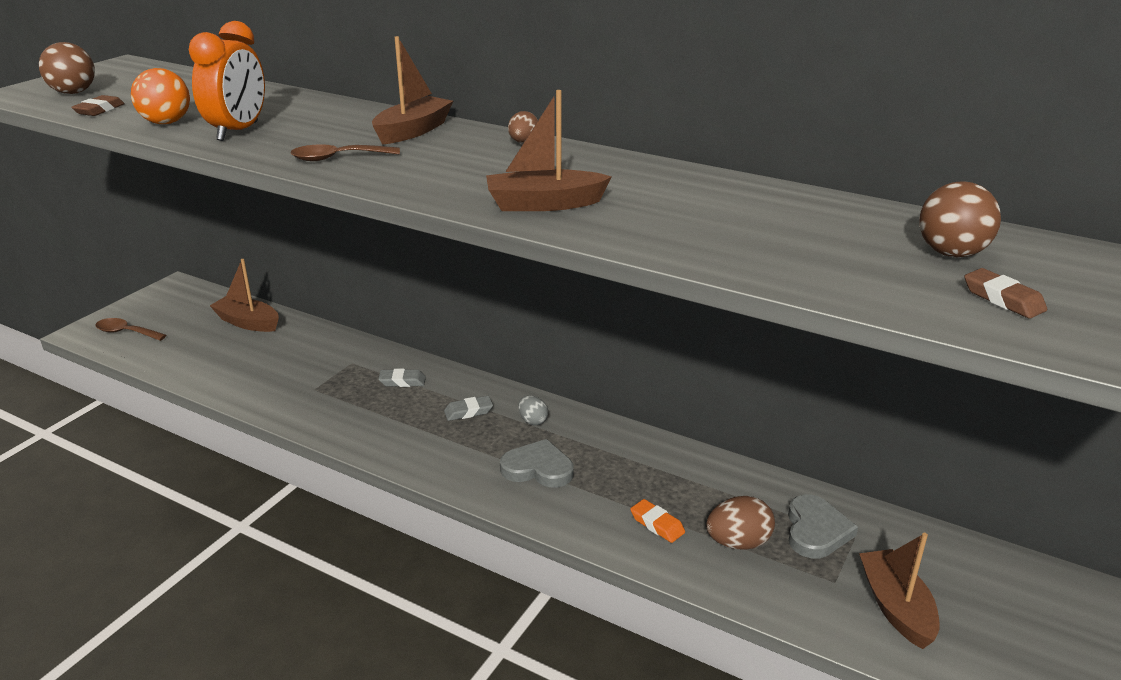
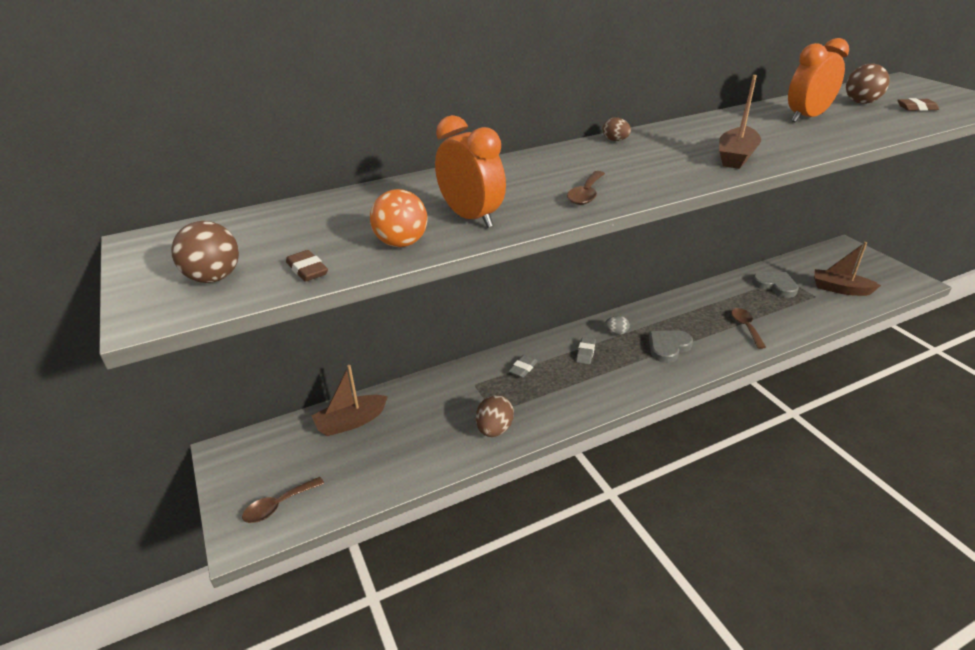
camera: 55 degrees left, 5 degrees up
(413, 131) = (552, 163): brown boat -> none
(657, 524) = (745, 327): orange eraser -> brown spoon
(738, 543) = (774, 310): brown egg -> brown egg (494, 429)
(788, 224) = (806, 118): none -> orange clock

